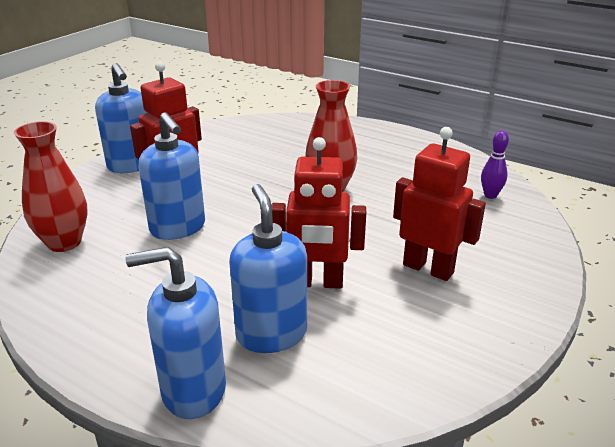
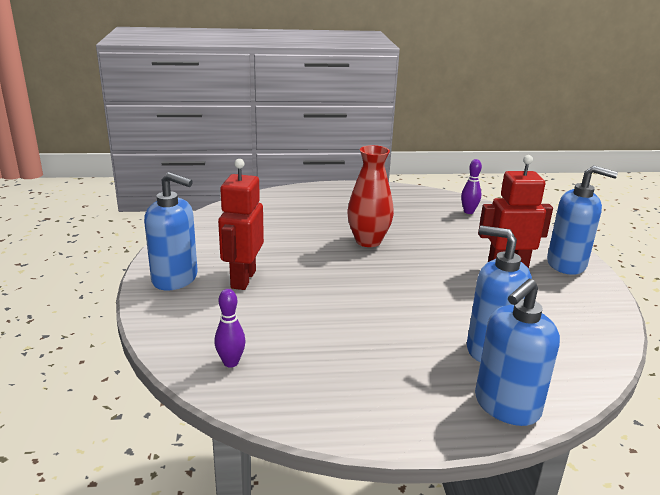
camera: 40 degrees left, 5 degrees down
(64, 242) = (231, 362): red vase -> purple bowling pin
(178, 228) = (307, 311): blue soap dispenser -> blue soap dispenser (566, 264)
(317, 282) = (463, 305): red robot -> none

